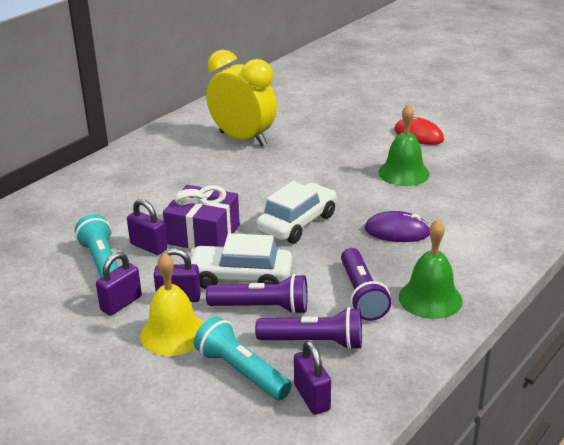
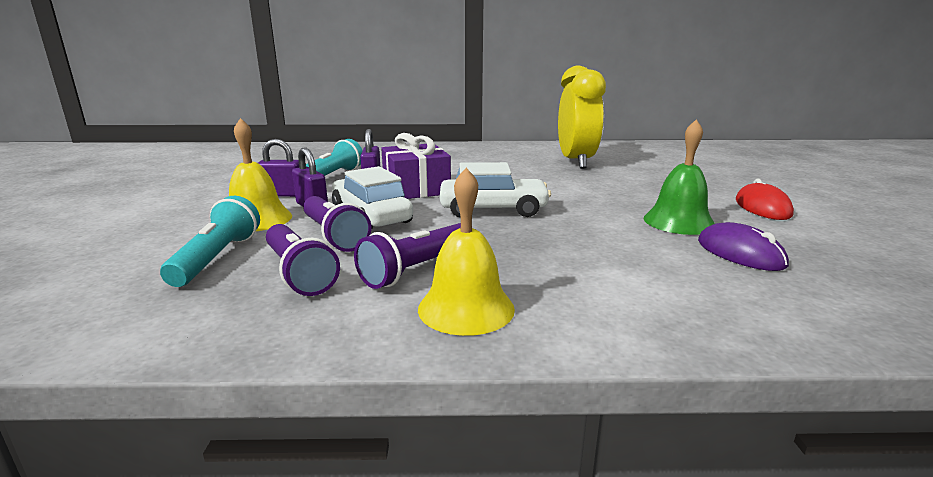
camera: 50 degrees right, 10 degrees down
(312, 397) = (191, 302): purple padlock -> none
(397, 231) = (567, 250): purple mouse -> purple mouse (740, 253)
(430, 298) = (466, 308): green bell -> yellow bell

